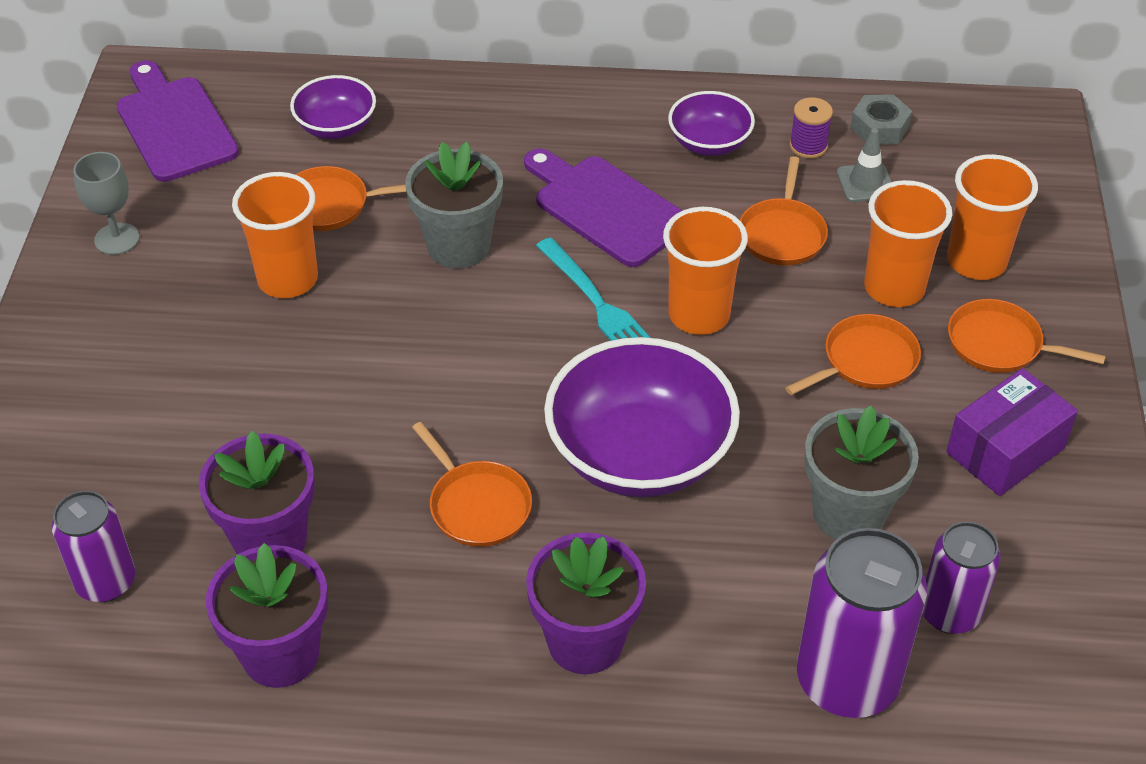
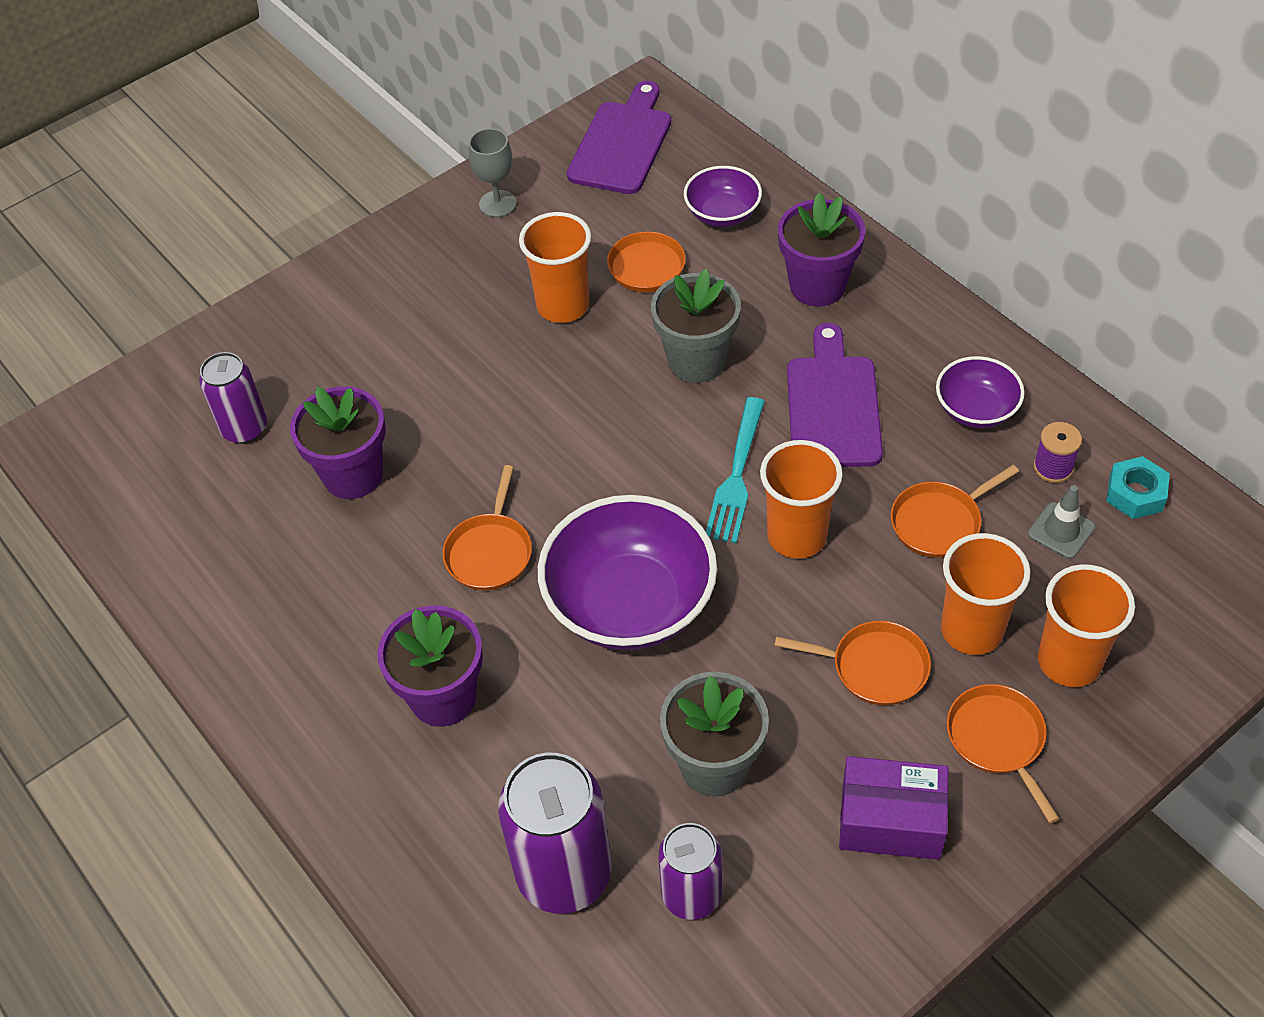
camera: 50 degrees right, 5 degrees up
(281, 654) = (276, 552): purple flower pot -> purple flower pot (817, 286)
(879, 127) = (1135, 494): grey nut -> turquoise nut

